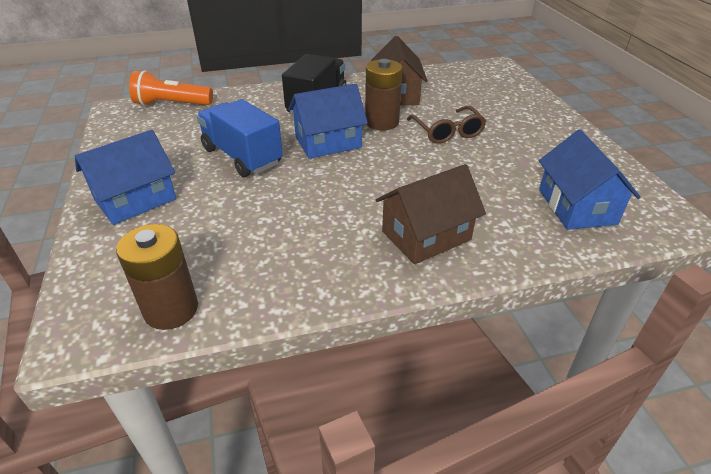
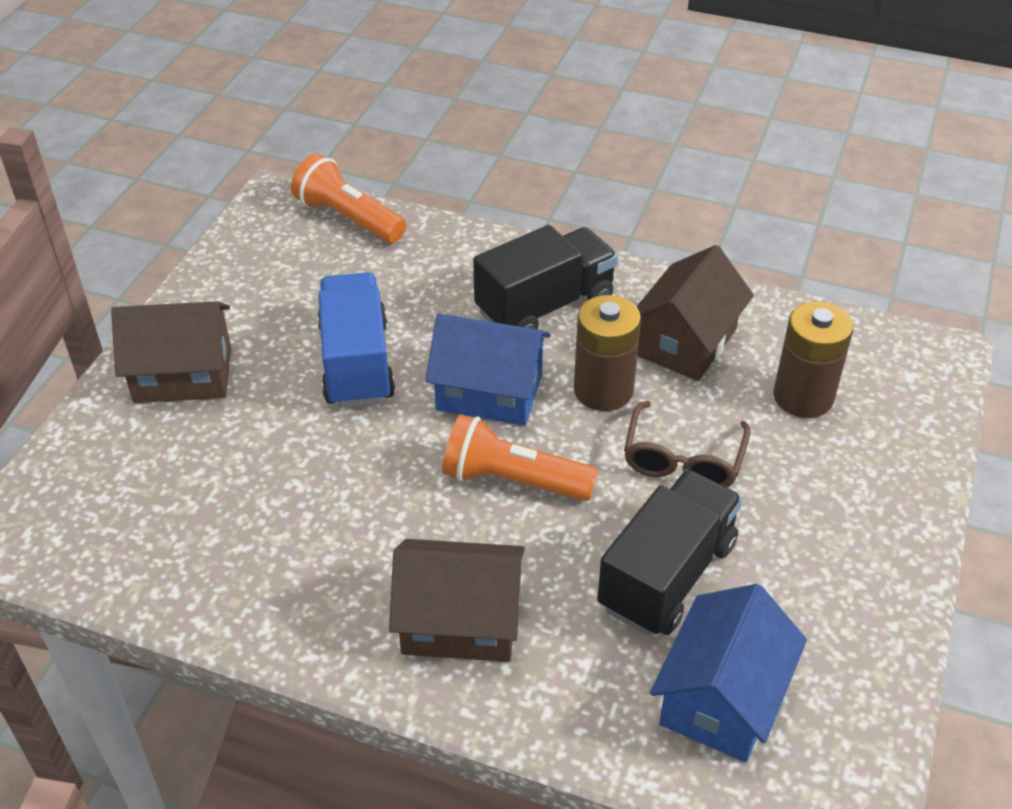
camera: 35 degrees right, 5 degrees up
(135, 199) = (183, 374): blue house -> brown house
(171, 309) = (103, 556): brown battery -> brown battery (803, 397)
(381, 169) = (512, 480): none -> orange flashlight
(495, 174) = (667, 575): none -> black truck

